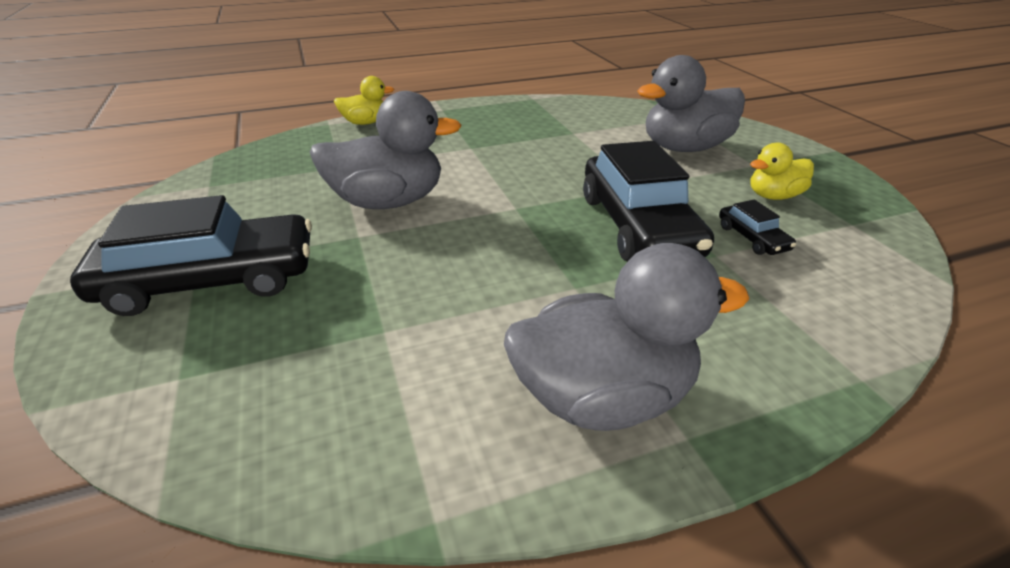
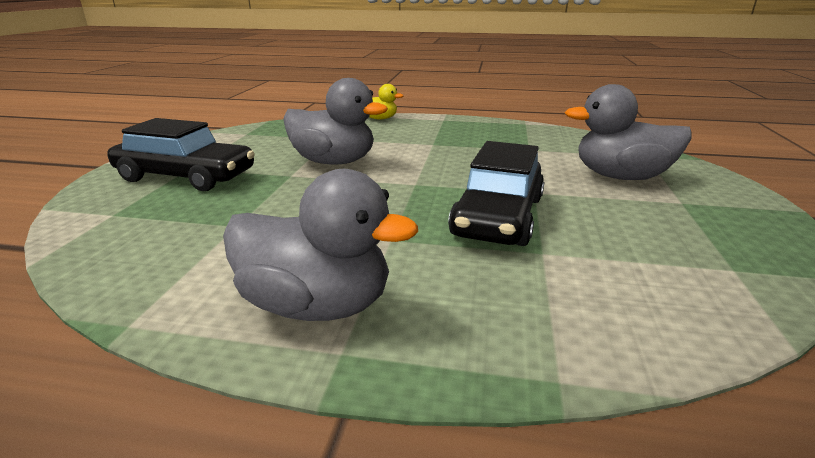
camera: 30 degrees right, 10 degrees down
(752, 238) = (596, 251): black car -> none
(773, 196) = (667, 228): yellow duck -> none

